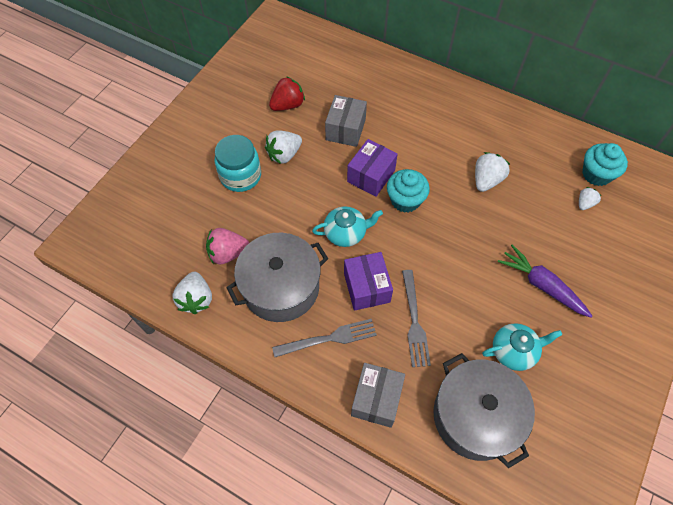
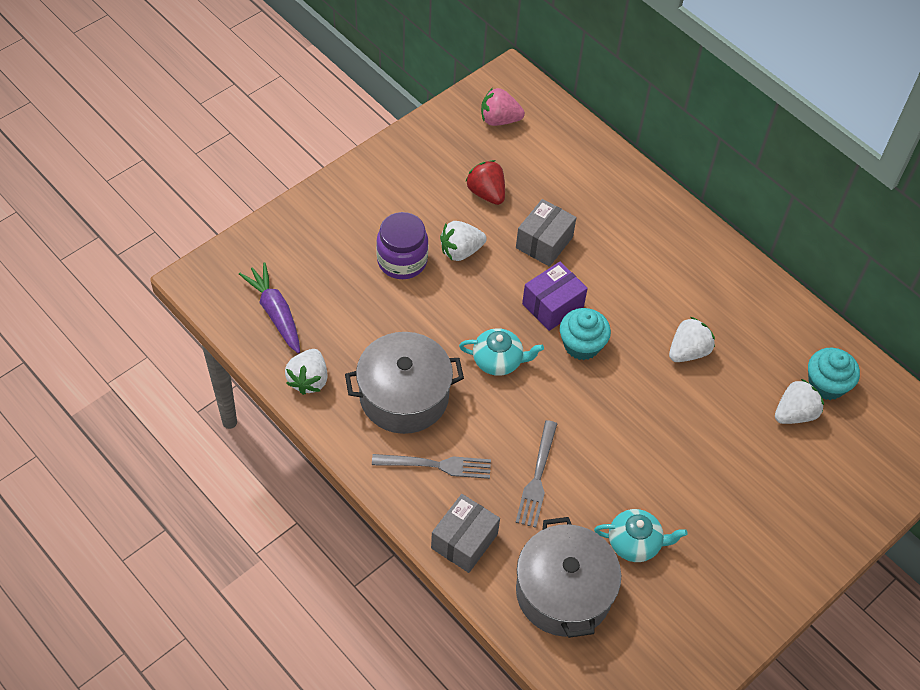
camera: 15 degrees right, 5 degrees down
(228, 253) = (358, 342): pink strawberry -> pink strawberry (499, 120)
(240, 176) = (402, 261): turquoise jar -> purple jar
(288, 105) = (486, 193): red strawberry -> red strawberry turned 105 degrees counterclockwise
(366, 287) = (498, 426): purple box -> none
(541, 285) = (699, 486): purple carrot -> purple carrot (275, 313)
(585, 203) = (794, 413): white strawberry -> white strawberry, size x1.69

